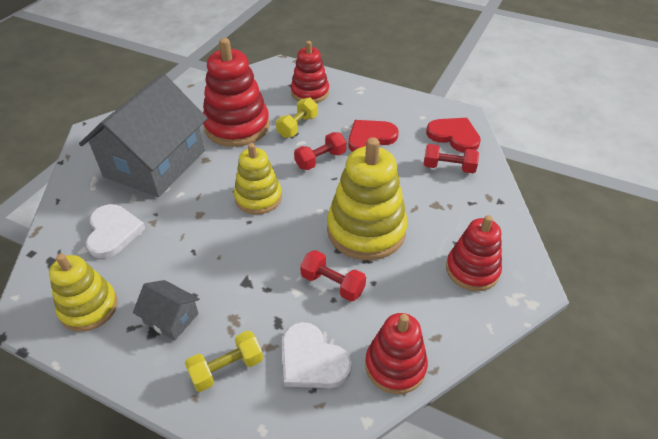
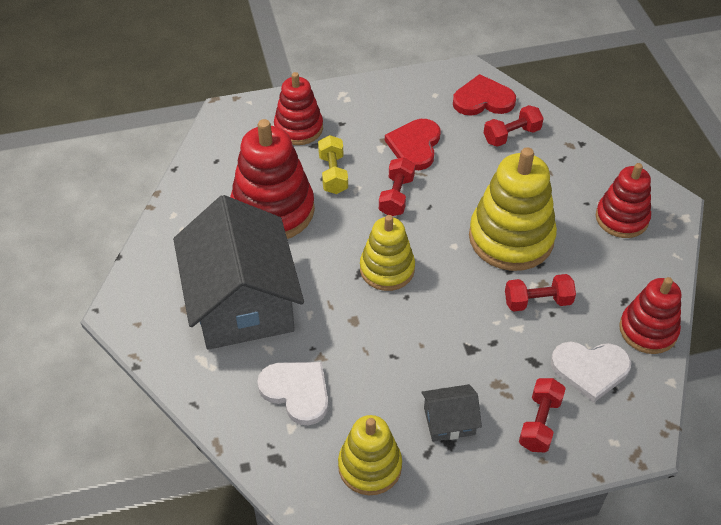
camera: 40 degrees left, 5 degrees up
(227, 368) = (539, 423): yellow dumbbell -> red dumbbell

